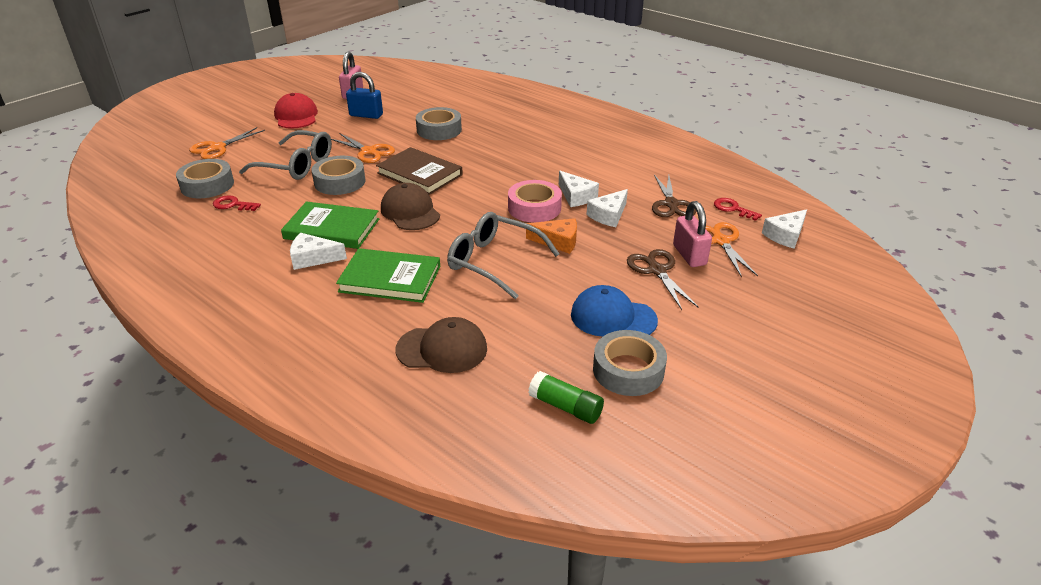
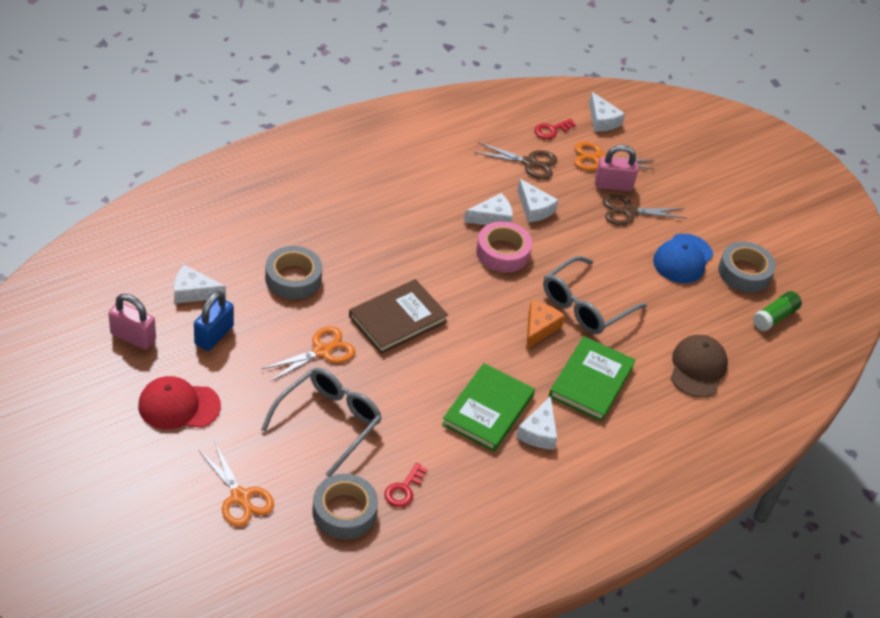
camera: 80 degrees left, 10 degrees up
(340, 182) = (387, 388): grey tape -> none
(404, 102) = (193, 292): none -> white cheese
(410, 212) = (476, 343): brown cap -> none
(558, 241) = (566, 255): orange cheese -> orange cheese (539, 328)

